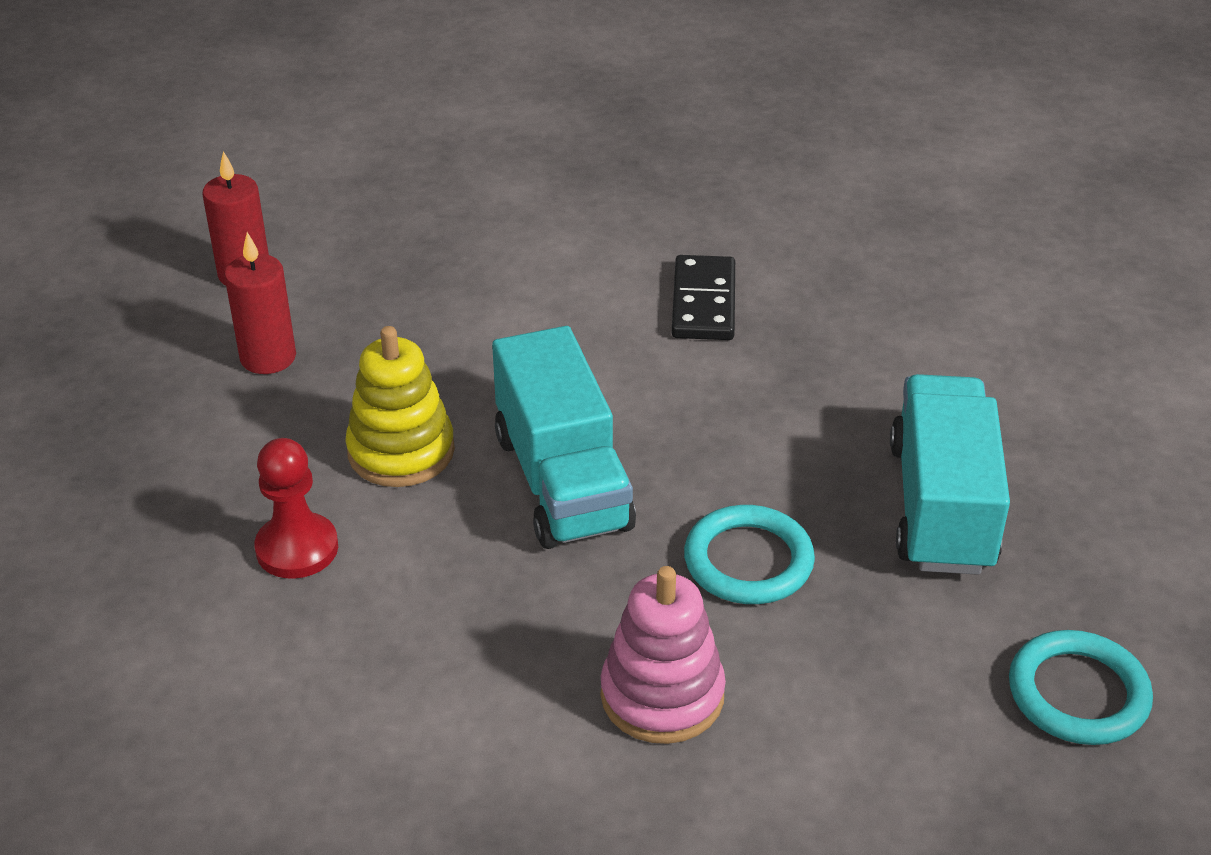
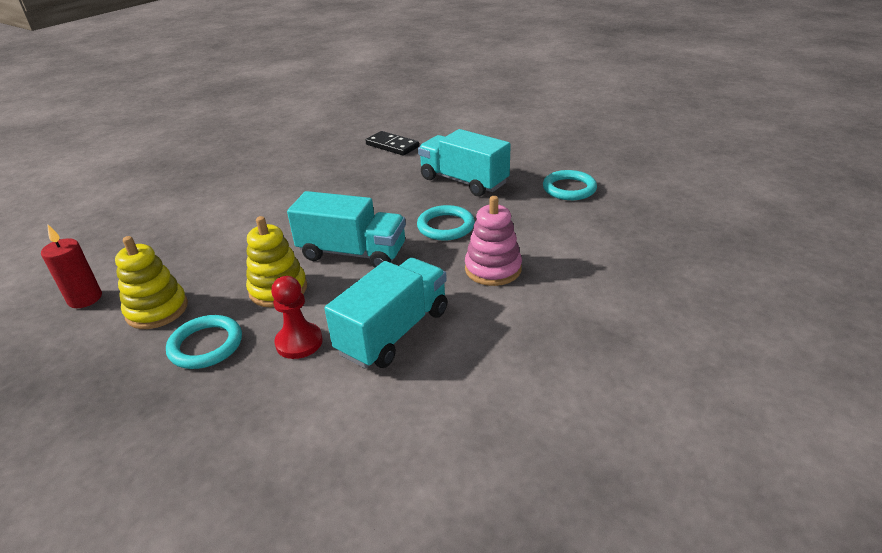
camera: 55 degrees left, 5 degrees down
(229, 455) = (206, 345): none -> turquoise ring
(268, 357) = (157, 310): red candle -> yellow stacking toy
(392, 646) = (394, 332): none -> turquoise truck
(703, 303) = (300, 188): black domino -> black domino (392, 146)

